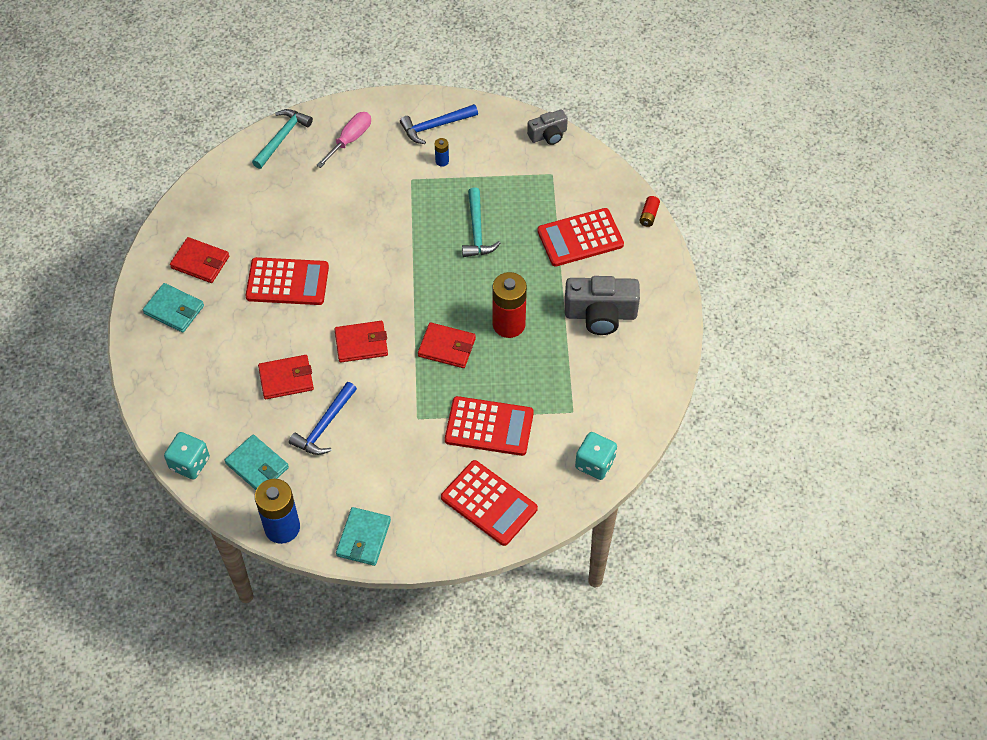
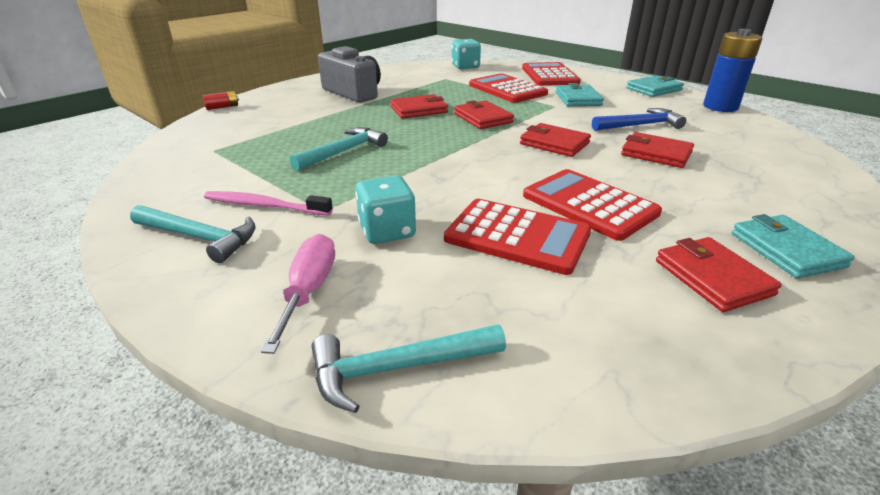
camera: 135 degrees left, 25 degrees down
(190, 463) = (804, 151): turquoise dice -> turquoise dice (387, 231)
(257, 465) = (725, 130): turquoise wallet -> turquoise wallet (578, 99)
(350, 139) = (309, 290): pink screwdriver -> pink screwdriver turned 105 degrees clockwise
(435, 126) = (200, 237): blue hammer -> turquoise hammer
(442, 161) = (265, 206): blue battery -> pink toothbrush
(509, 324) = (419, 110): red battery -> red wallet
(548, 135) = (148, 170): grey camera -> none
(580, 238) = (285, 117): red calculator -> red calculator (517, 236)

